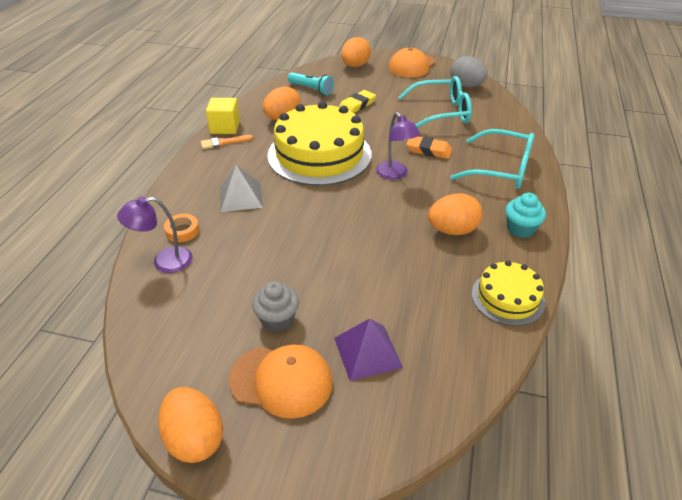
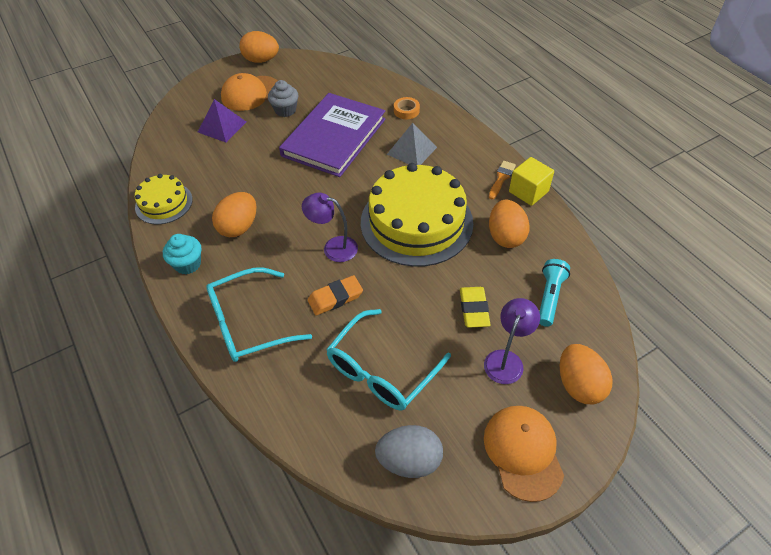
camera: 135 degrees right, 10 degrees up
(164, 261) = (386, 93): purple lamp -> purple lamp (506, 359)
(278, 252) = (334, 137): none -> purple book
(311, 89) = (549, 297): turquoise flashlight -> turquoise flashlight turned 120 degrees clockwise

